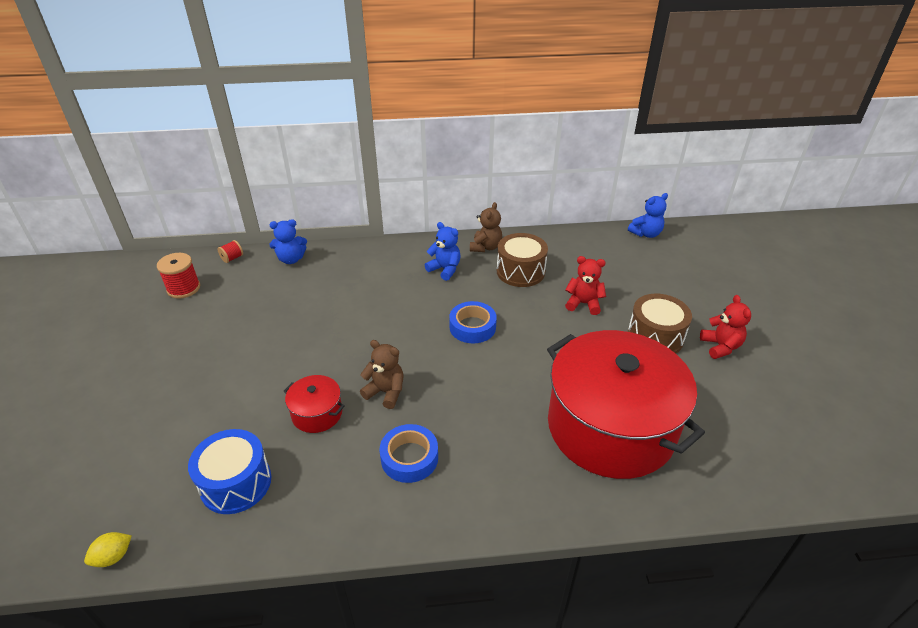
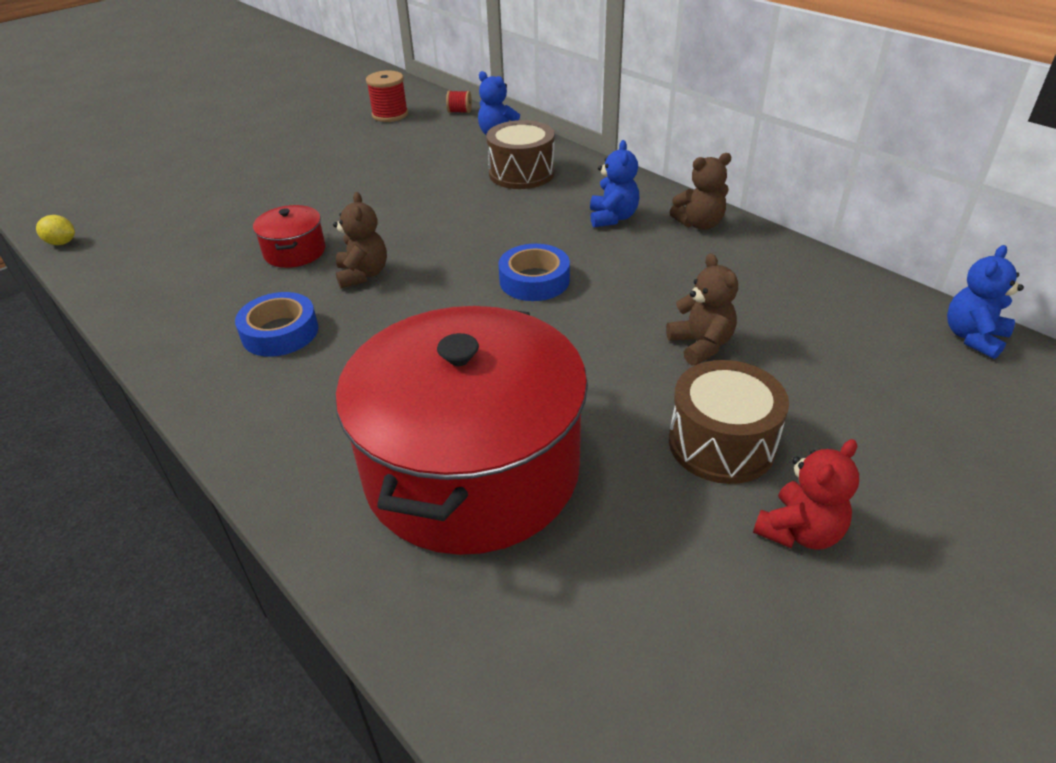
camera: 55 degrees right, 0 degrees up
(236, 483) = (174, 255): blue drum -> none
(520, 271) = (691, 268): brown drum -> brown drum (521, 173)
(583, 304) = (701, 345): red teddy bear -> brown teddy bear
(646, 234) = (973, 337): blue teddy bear -> blue teddy bear turned 105 degrees clockwise

